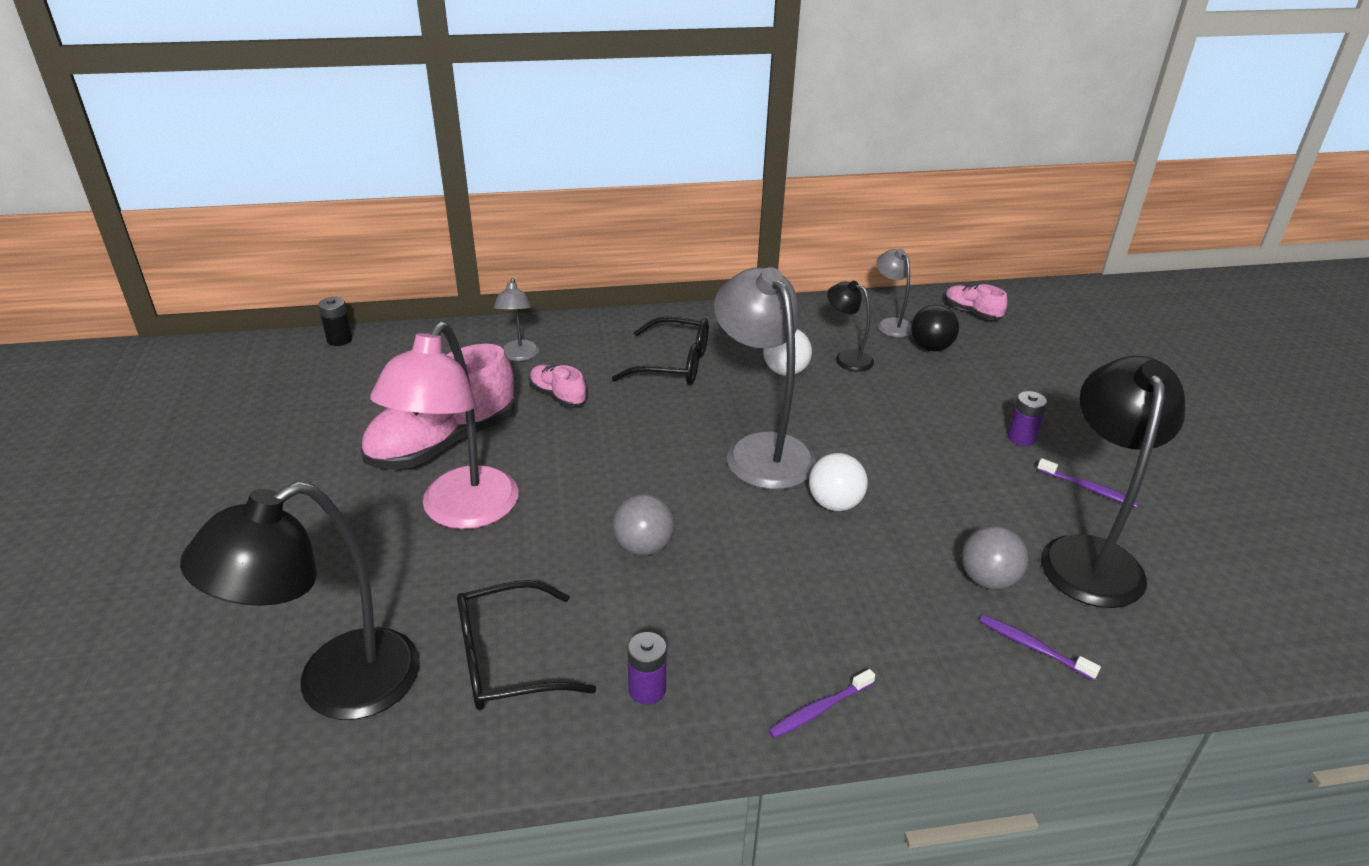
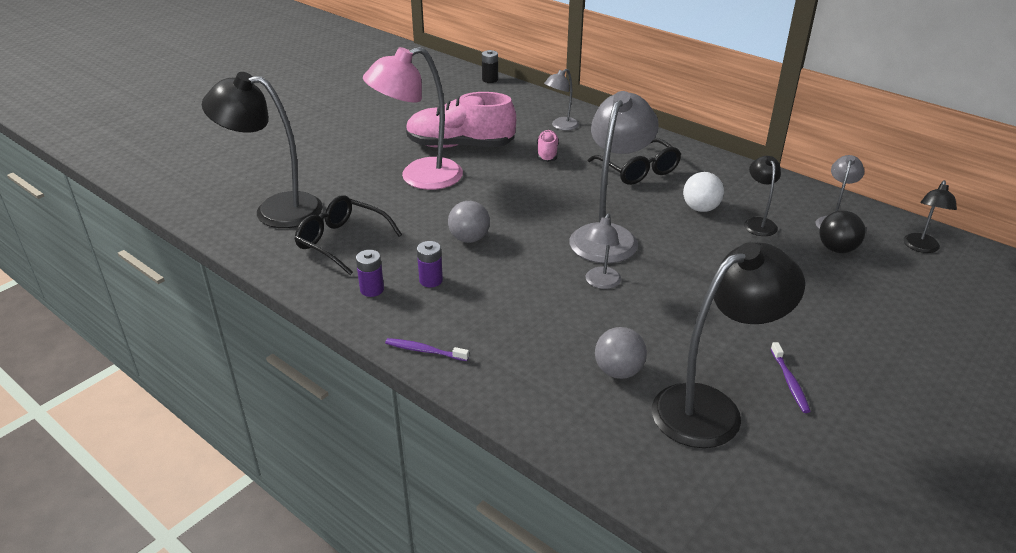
camera: 50 degrees right, 0 degrees up
(834, 504) = (600, 283): white ball -> grey lamp
(972, 312) = (921, 247): pink shoe -> black lamp
(1021, 438) = (798, 329): purple battery -> purple battery (431, 280)
(1033, 647) = (580, 414): purple toothbrush -> none

